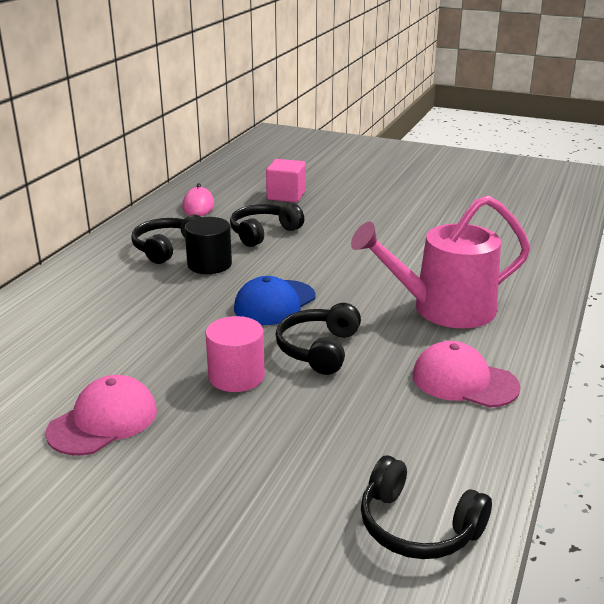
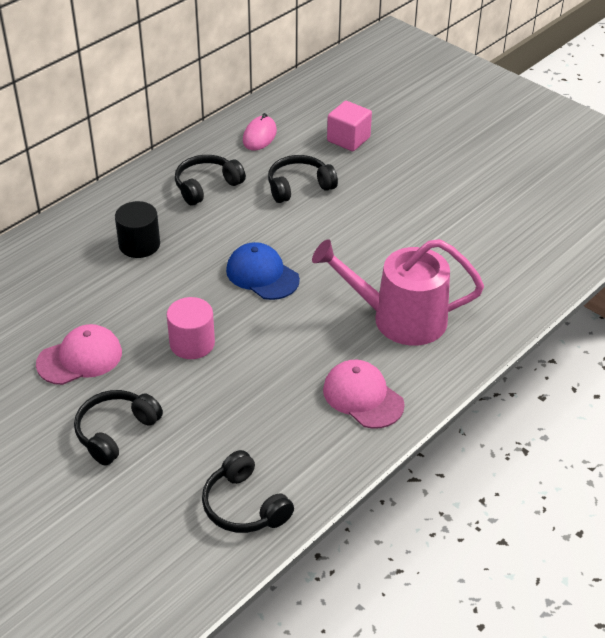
camera: 20 degrees right, 15 degrees up
(209, 264) = (232, 216): black cylinder -> black cylinder (139, 245)
(274, 303) = (262, 275): blue cap -> blue cap turned 75 degrees clockwise
(318, 349) = (269, 334): black headphones -> black headphones (115, 432)

